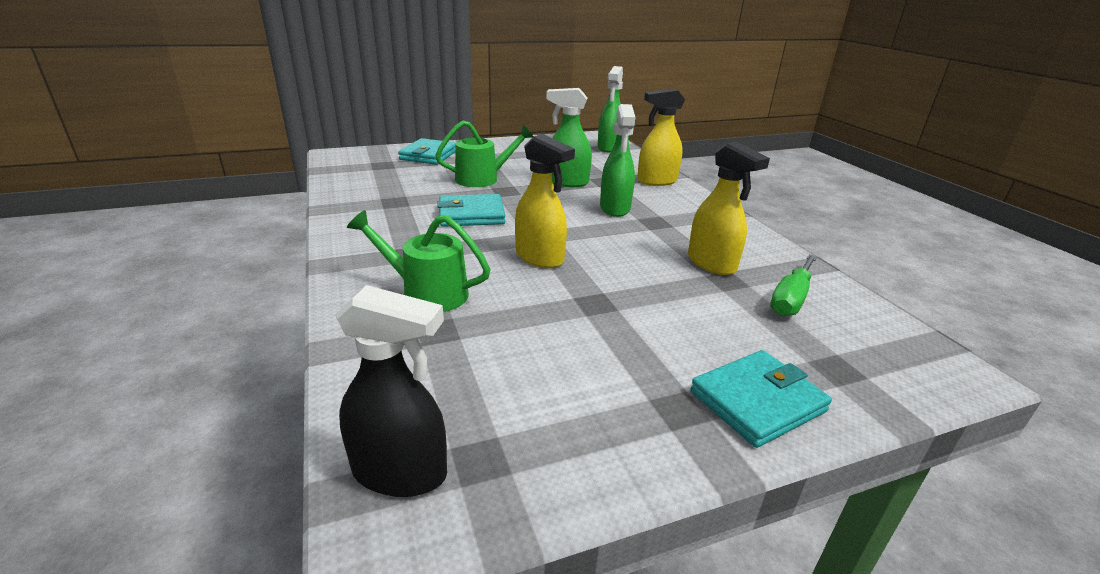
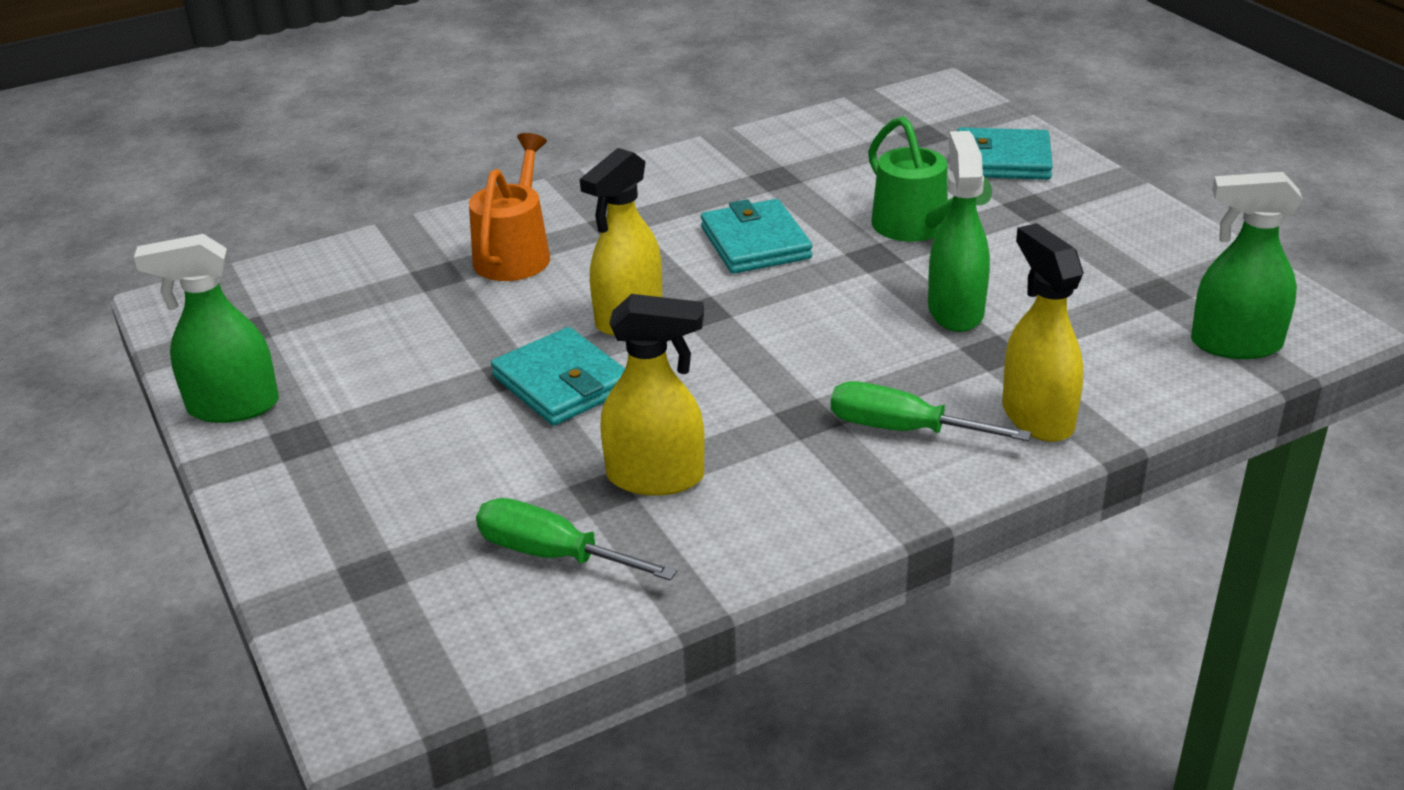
camera: 85 degrees right, 5 degrees up
(400, 472) = (233, 297): black spray bottle -> none
(426, 293) = (515, 253): green watering can -> orange watering can
(615, 208) = (851, 371): green spray bottle -> green spray bottle (233, 407)
(665, 204) = (902, 429): none -> green screwdriver
(711, 263) = (656, 477): yellow spray bottle -> yellow spray bottle turned 135 degrees counterclockwise
(757, 401) = (308, 495): turquoise wallet -> turquoise wallet (562, 383)

